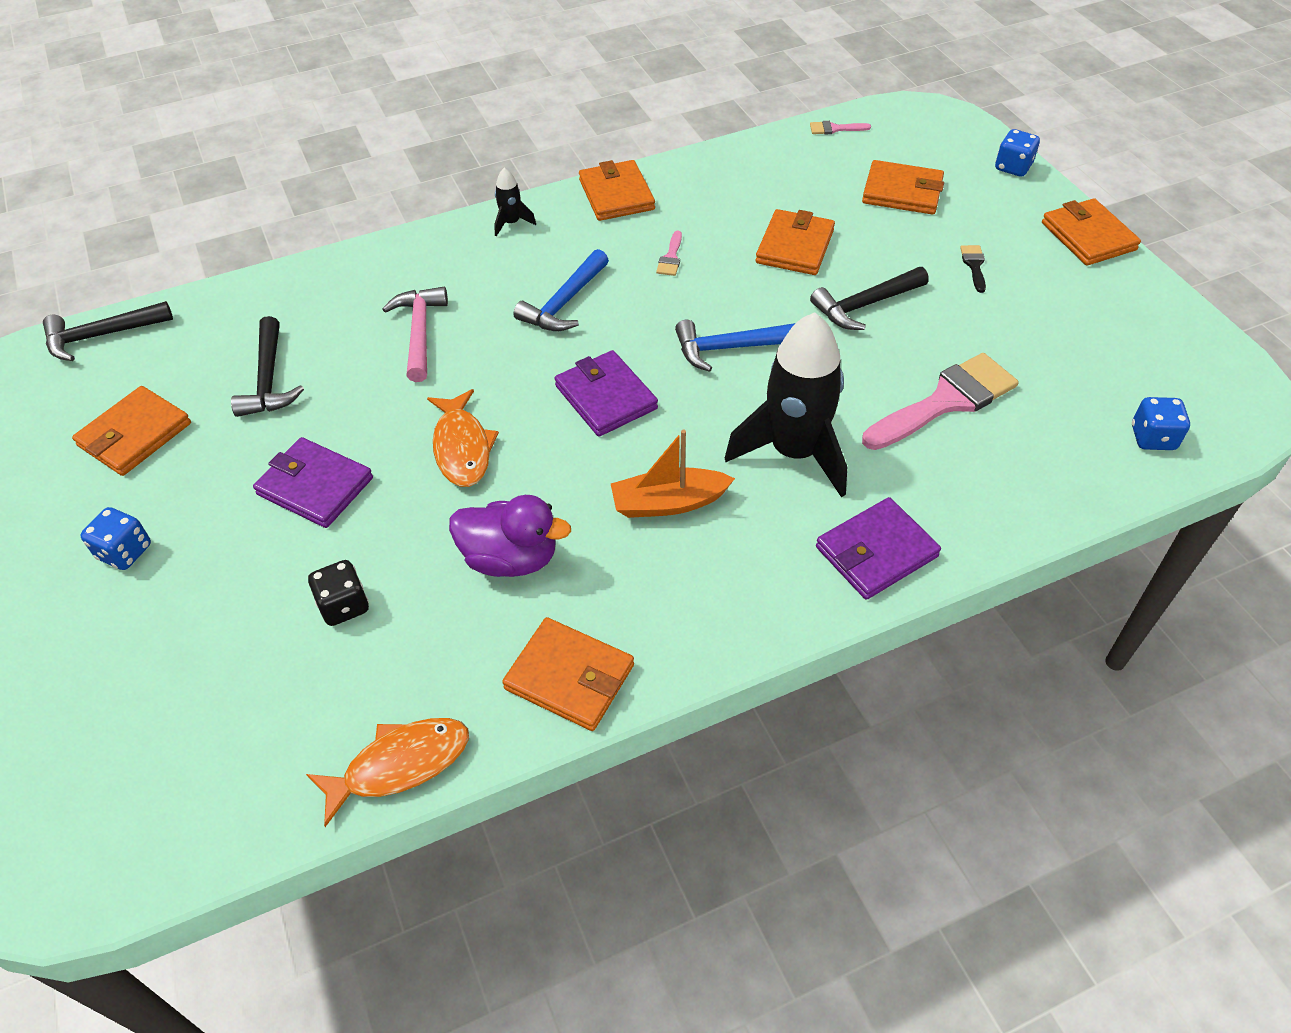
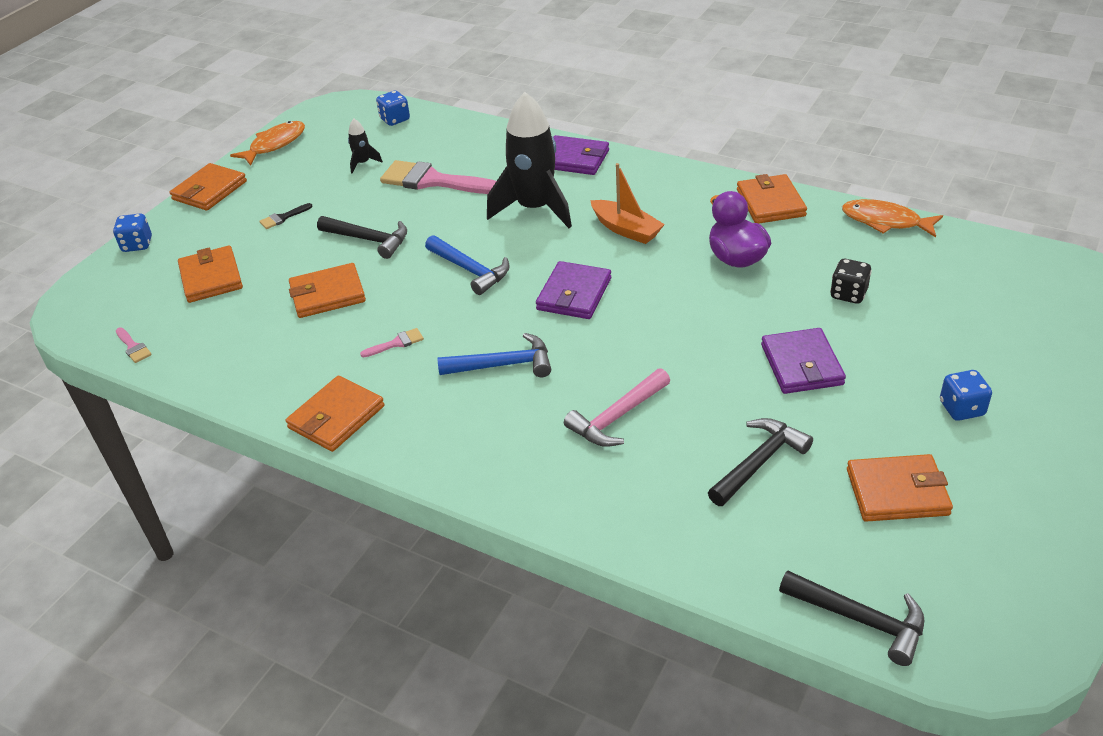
camera: 125 degrees left, 10 degrees down
(462, 448) = (689, 325): orange fish -> orange fish (275, 144)
(511, 223) = (434, 455): black rocket -> black rocket (363, 163)

